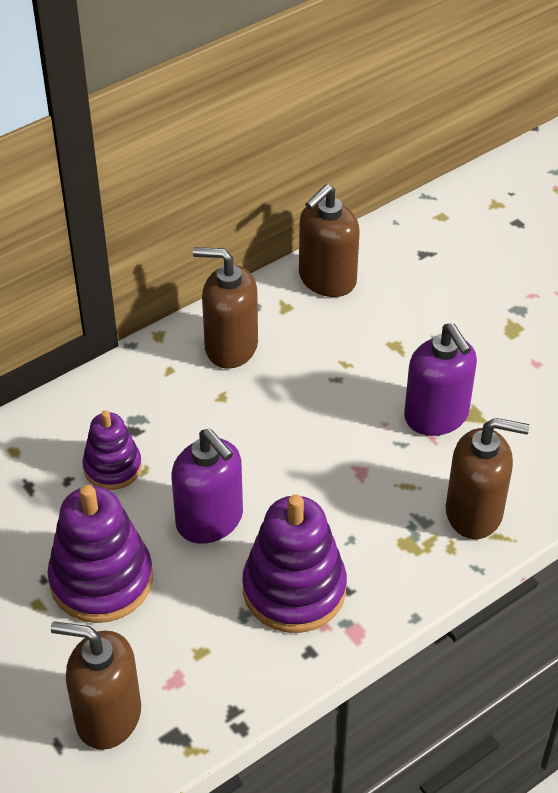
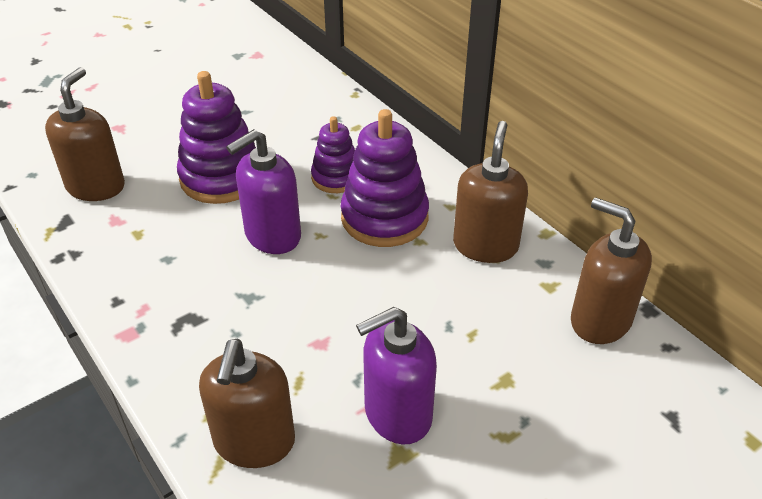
camera: 90 degrees right, 5 degrees down
(294, 589) = (185, 291): purple stacking toy -> purple stacking toy (384, 217)

